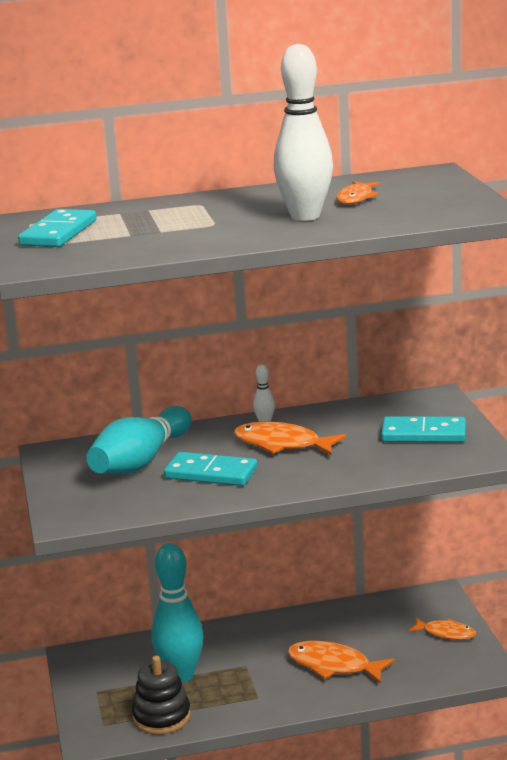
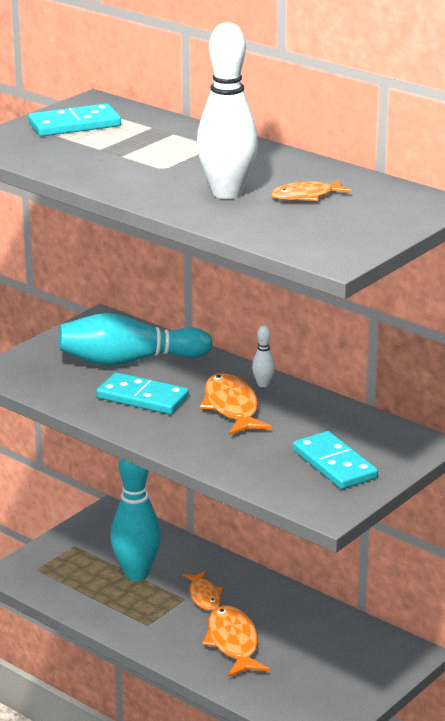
camera: 50 degrees right, 5 degrees up
(161, 717) = (73, 591): black stacking toy -> none
(211, 473) = (142, 397): turquoise domino -> turquoise domino turned 45 degrees counterclockwise
(446, 633) = (352, 683): orange fish -> orange fish (204, 596)

